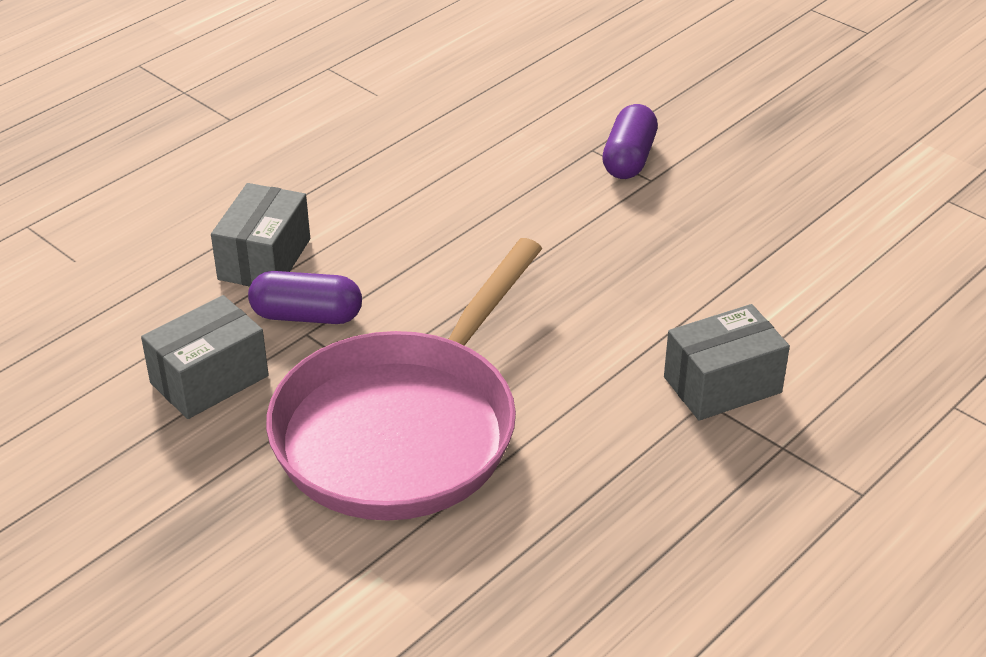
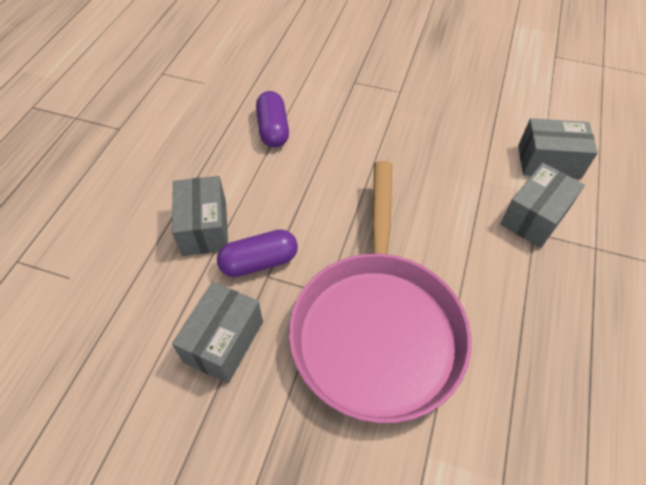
camera: 25 degrees left, 15 degrees up
(629, 159) = (378, 81): purple capsule -> purple capsule (273, 129)
(806, 329) = (548, 162): none -> grey box

